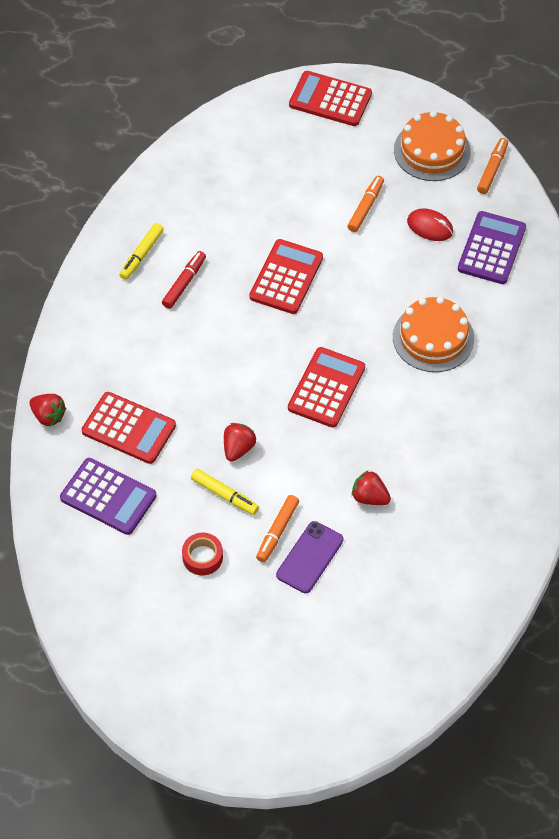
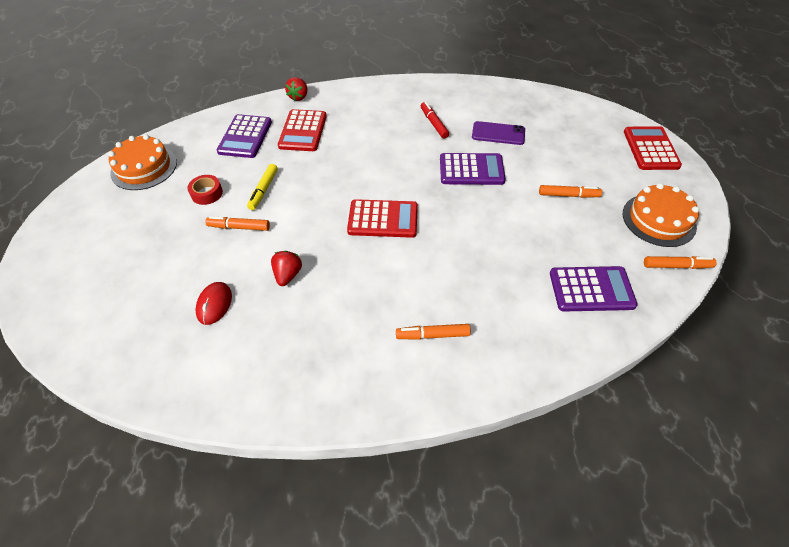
camera: 70 degrees right, 5 degrees down
(141, 255) = (444, 100): yellow marker -> none
(184, 283) = (434, 123): red marker -> red marker turned 120 degrees counterclockwise
(238, 448) = (307, 186): red strawberry -> none
(286, 277) = (471, 170): red calculator -> purple calculator
(310, 557) = (219, 253): purple phone -> purple phone (498, 133)
(430, 227) = (581, 240): red mouse -> red mouse (214, 304)
(433, 338) = (469, 273): orange cake -> orange cake (144, 167)
(492, 394) = (432, 335): none -> orange marker

